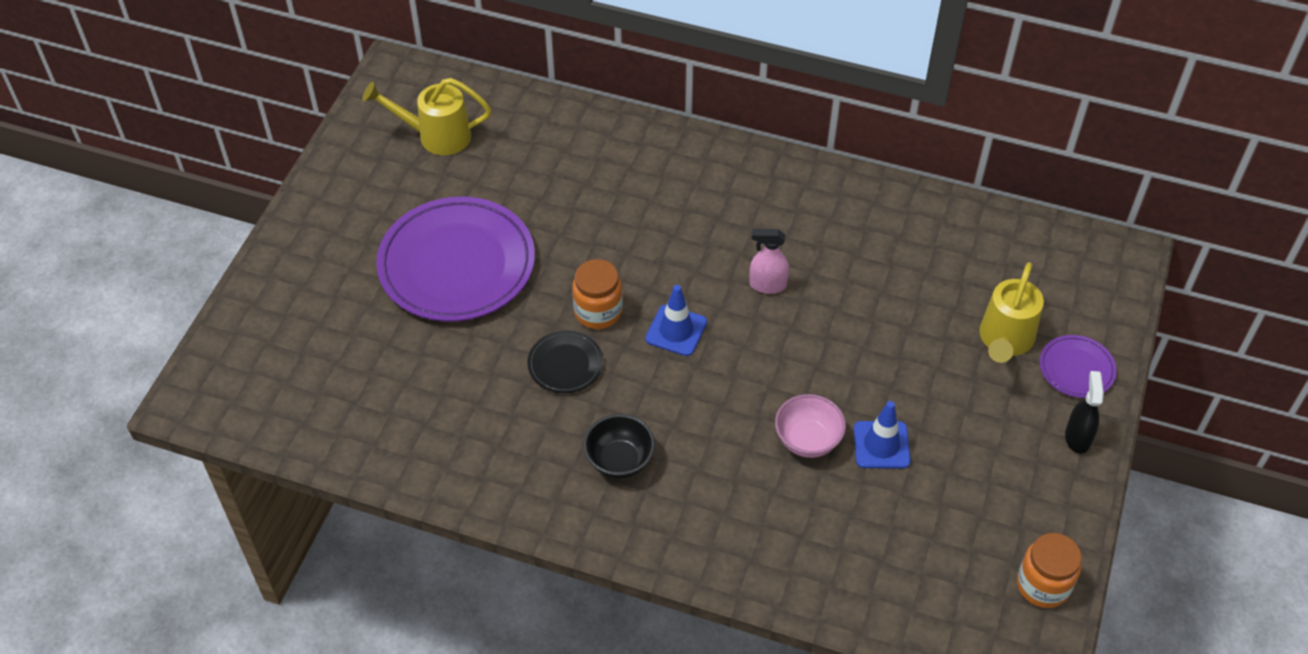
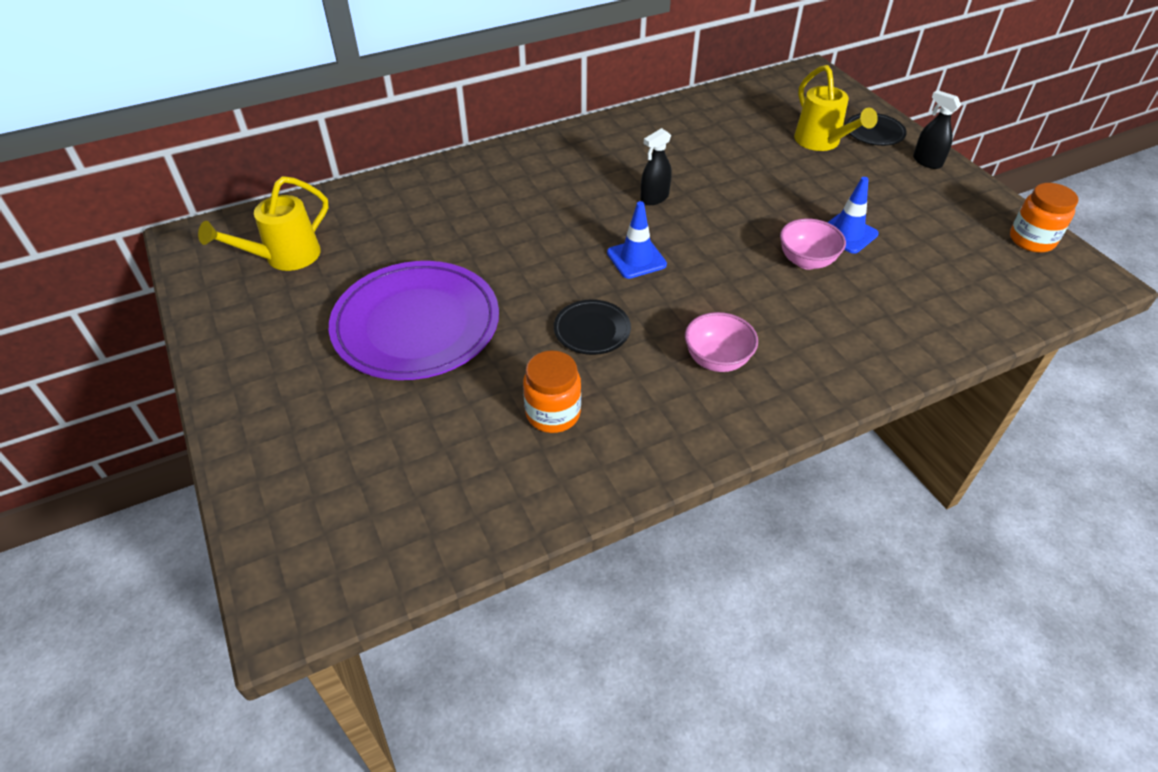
camera: 45 degrees left, 5 degrees down
(598, 312) = (567, 283): orange jar -> orange jar (553, 413)
(619, 460) = (717, 360): black bowl -> pink bowl
(767, 285) = (654, 198): pink spray bottle -> black spray bottle
(1076, 369) = (874, 132): purple plate -> black plate

